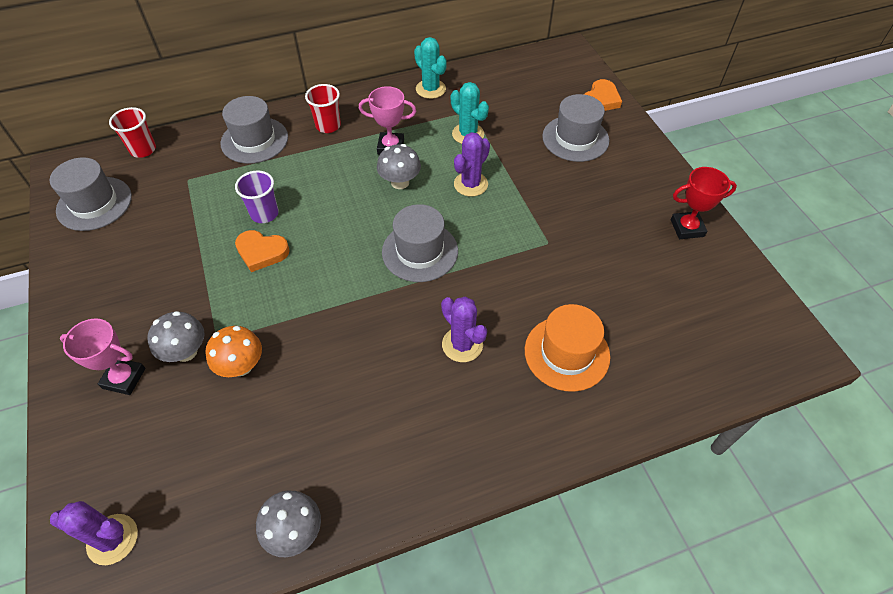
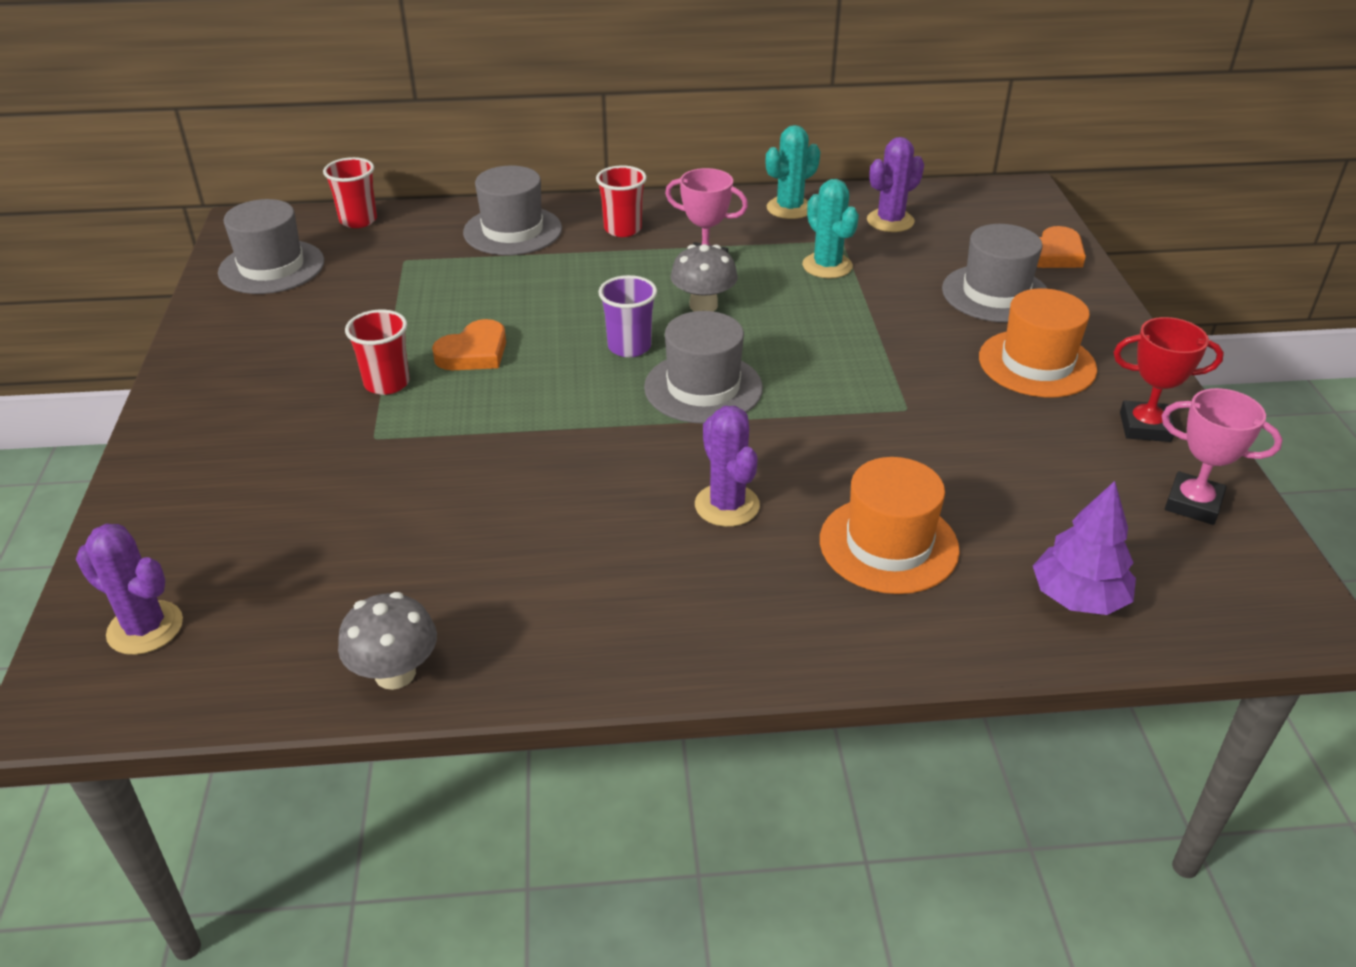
camera: 15 degrees right, 15 degrees down
(124, 378) = (233, 457): pink trophy -> pink trophy (1193, 504)
(186, 352) = (326, 443): grey mushroom -> none
(210, 291) = (387, 383): none -> red cup
(241, 366) = (395, 472): orange mushroom -> none
(261, 252) = (474, 352): orange heart -> orange heart turned 75 degrees counterclockwise
(264, 214) = (495, 312): purple cup -> purple cup (629, 347)
(430, 89) = (789, 208): turquoise cactus -> turquoise cactus turned 75 degrees clockwise
(470, 184) = (810, 323): purple cactus -> purple cactus (890, 221)
(614, 190) = (1037, 363): none -> orange hat
(683, 368) = (1078, 598): none -> purple tree

